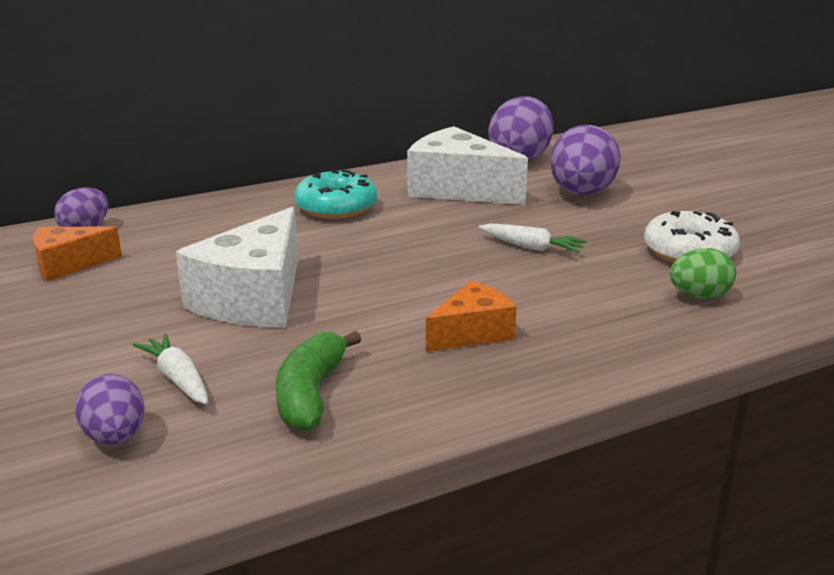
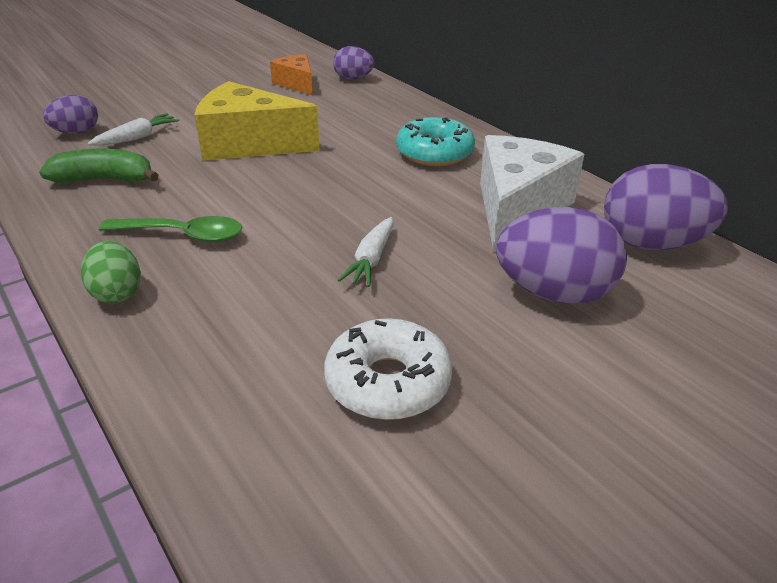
camera: 80 degrees right, 10 degrees up
(254, 298) = (248, 144): white cheese -> yellow cheese
(472, 333) = (183, 235): orange cheese -> green spoon
(699, 296) = (256, 381): green egg -> green egg (117, 293)

